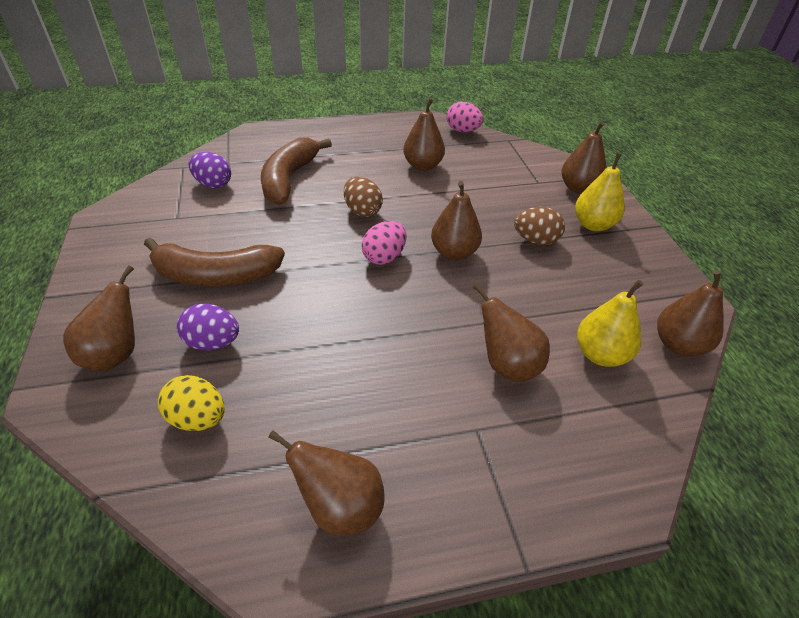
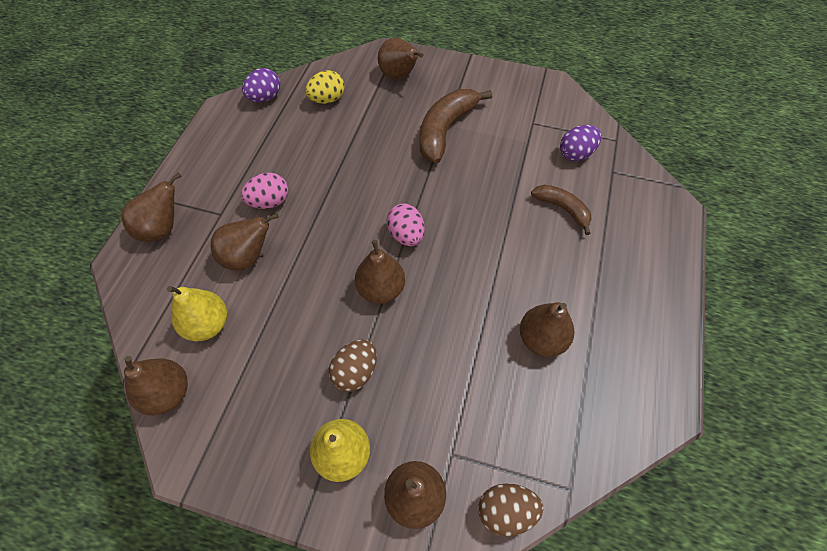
camera: 120 degrees right, 15 degrees up
(213, 342) = (380, 116): purple egg -> purple egg (265, 98)
(289, 179) = (562, 209): brown banana -> brown banana, size x0.59
(340, 507) = (232, 137): brown pear -> brown pear (162, 229)
(362, 211) = (480, 246): brown egg -> brown egg (505, 511)
(462, 131) = (615, 438): pink egg -> pink egg (269, 202)

